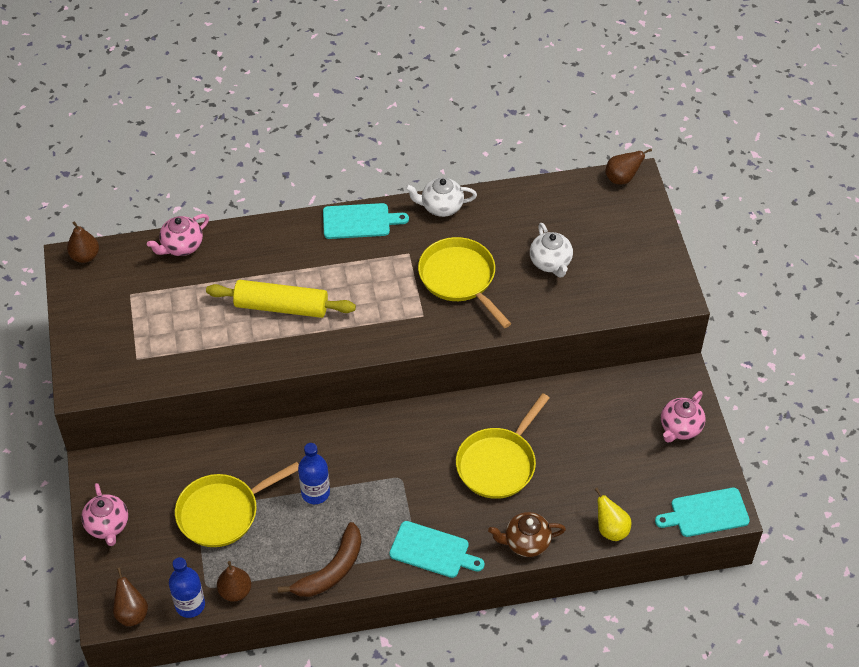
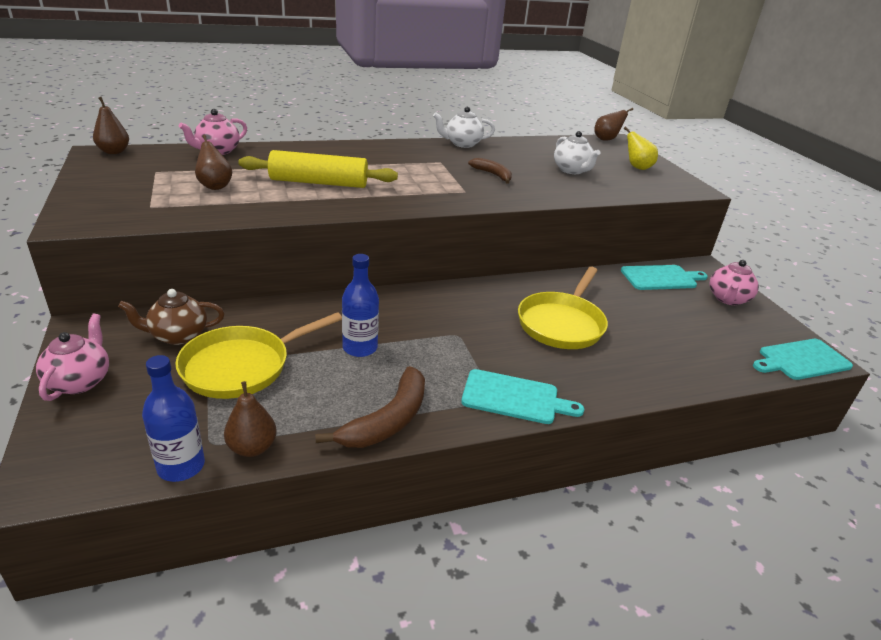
camera: 10 degrees left, 20 degrees down
(107, 526) = (80, 381): pink teapot -> pink teapot turned 150 degrees counterclockwise
(132, 613) = (84, 480): brown pear -> brown pear (215, 186)
(359, 221) = (391, 147): turquoise cutting board -> turquoise cutting board (661, 278)
(460, 278) = (493, 175): yellow pan -> brown banana
(526, 542) = (623, 388): brown teapot -> brown teapot (178, 336)
(611, 529) = (711, 374): yellow pear -> yellow pear (637, 167)

